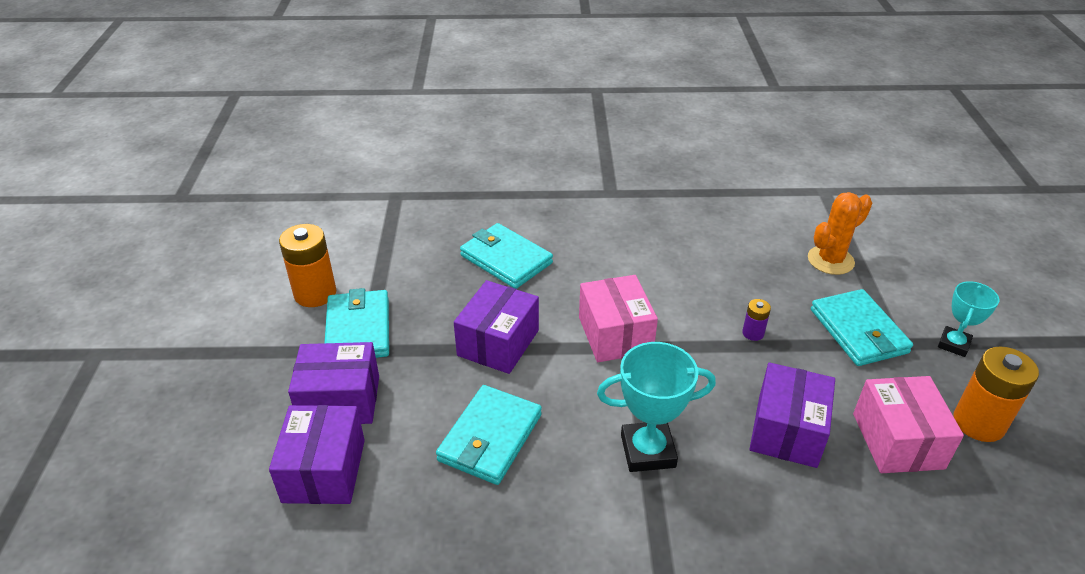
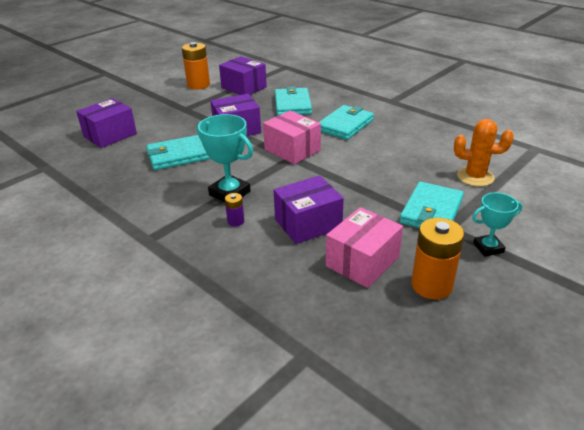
camera: 45 degrees right, 5 degrees down
(340, 400) = (150, 119): purple box -> purple box (244, 87)
(358, 329) = (193, 102): turquoise wallet -> turquoise wallet (345, 125)
(615, 334) = (292, 150): pink box -> pink box turned 75 degrees counterclockwise
(753, 333) = (364, 182): purple battery -> purple battery (236, 221)

